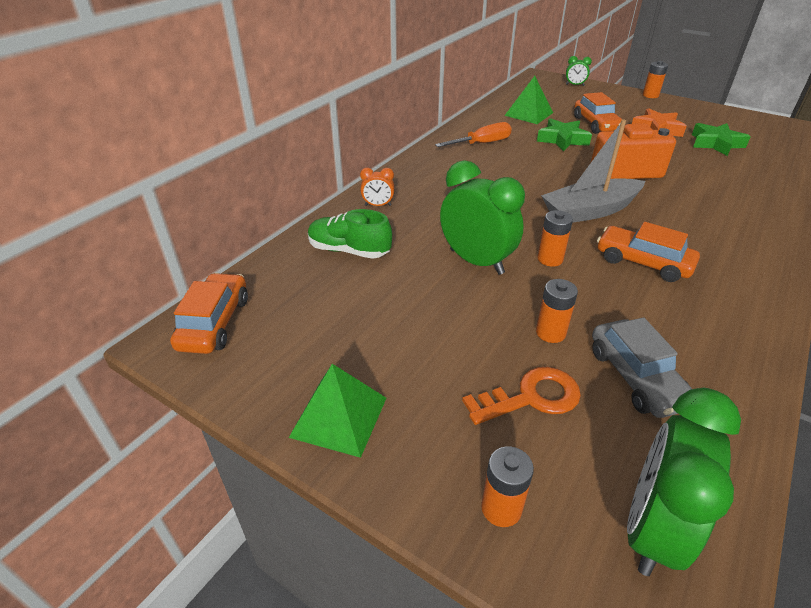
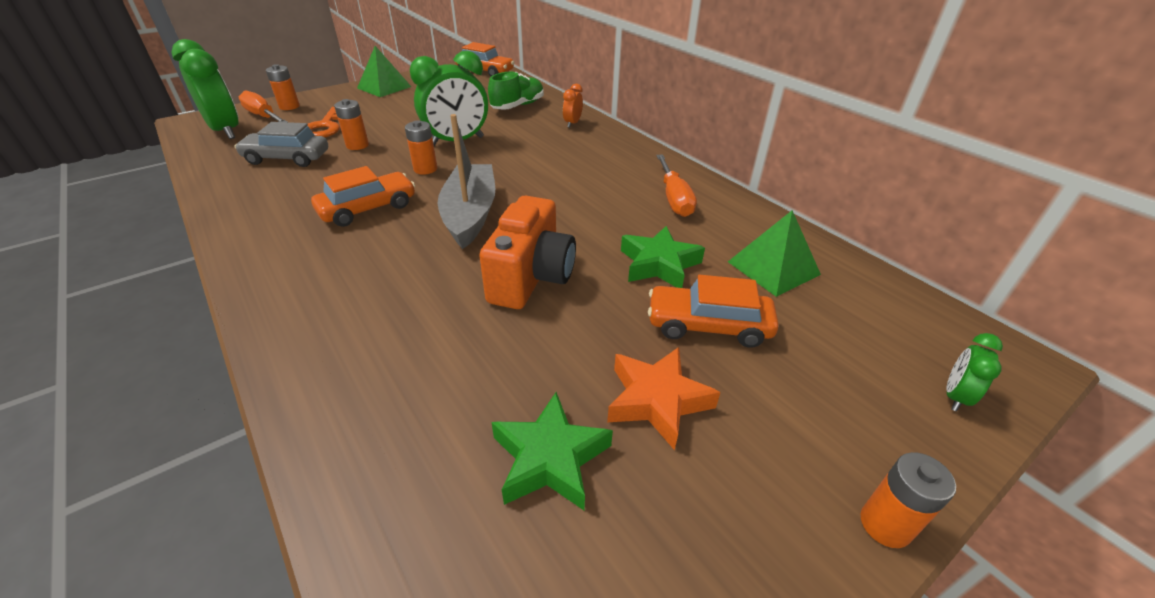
camera: 110 degrees right, 0 degrees up
(564, 517) = (263, 116): none -> orange screwdriver

